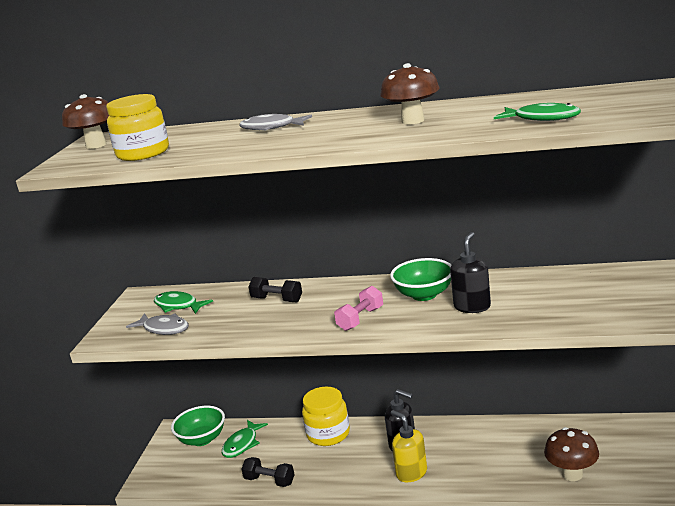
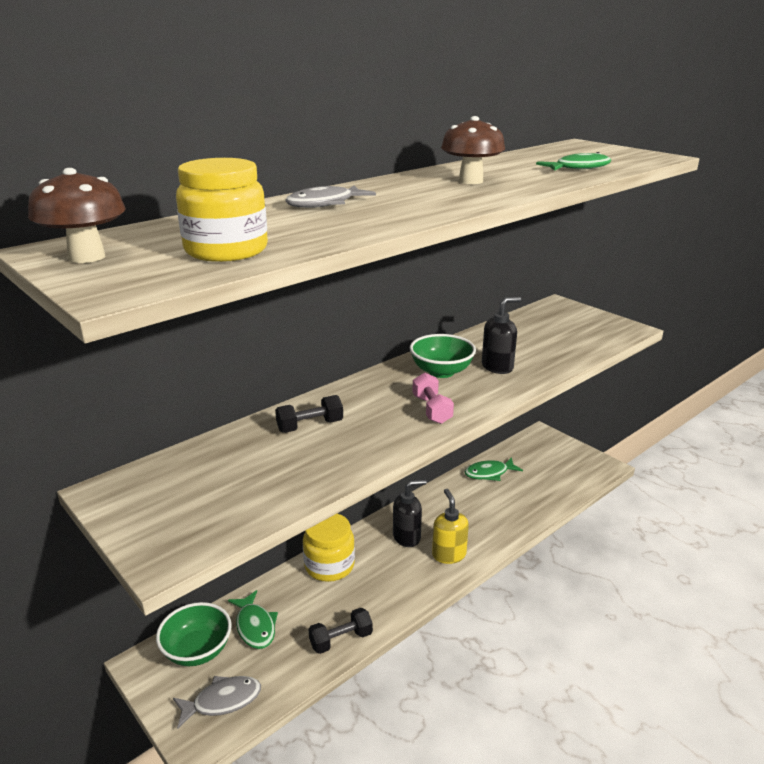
camera: 55 degrees left, 5 degrees up
(164, 329) = (232, 509): grey fish -> grey fish (222, 701)
(178, 306) = (195, 479): green fish -> green fish (489, 473)
(411, 473) = (449, 554): yellow soap dispenser -> yellow soap dispenser turned 75 degrees clockwise
(472, 307) = (497, 367): black soap dispenser -> black soap dispenser turned 90 degrees clockwise
(572, 474) = (547, 491): brown mushroom -> none

